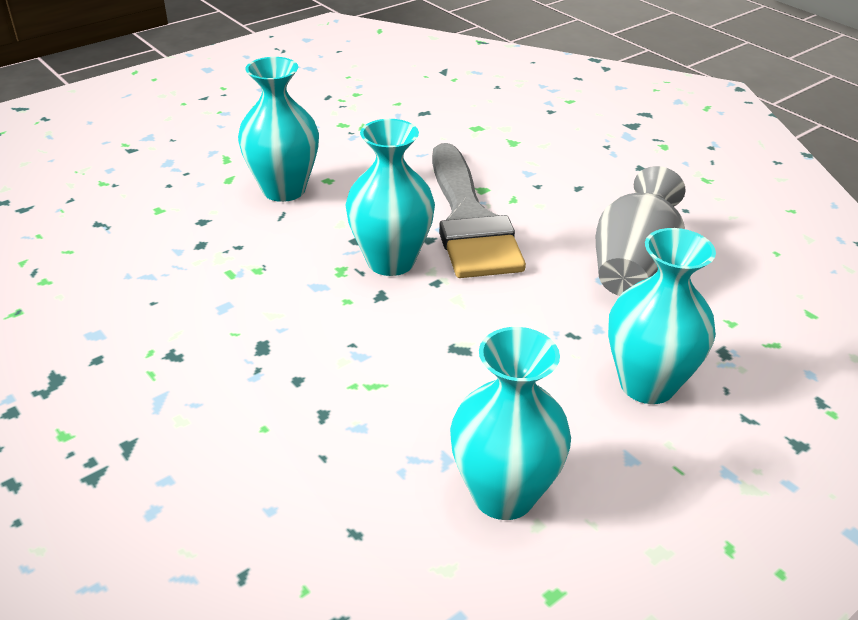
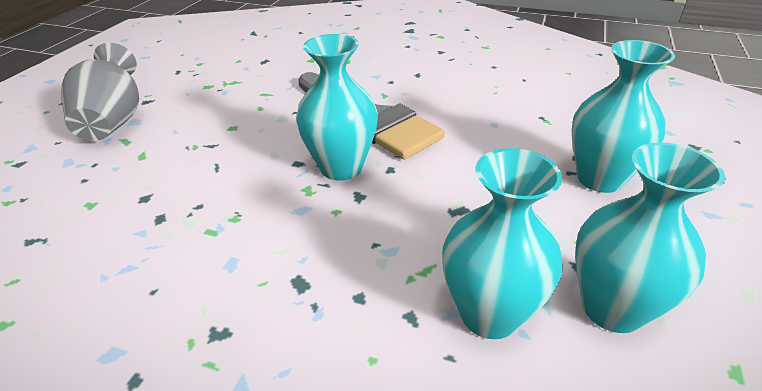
camera: 30 degrees left, 0 degrees up
(284, 190) = (201, 147): turquoise vase -> turquoise vase (489, 314)
(633, 269) = (506, 110): grey vase -> grey vase (113, 122)

